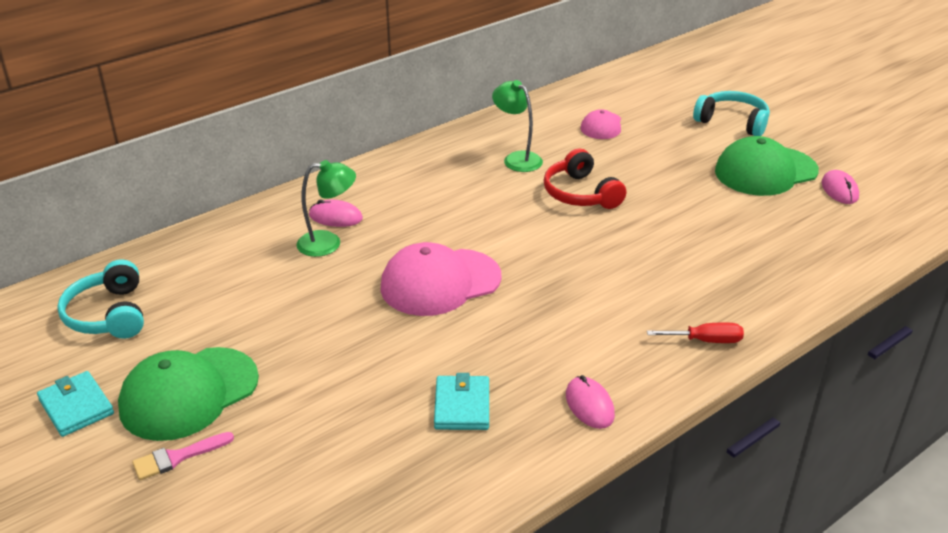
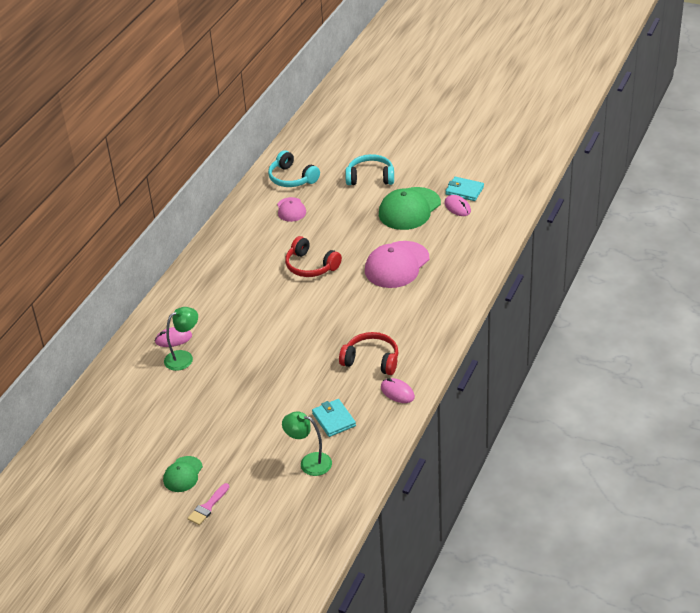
camera: 25 degrees left, 5 degrees up
(76, 407) = (127, 507): turquoise wallet -> turquoise wallet (464, 191)
(109, 315) = (92, 453): turquoise headphones -> turquoise headphones (292, 178)
(189, 393) = (183, 474): green cap -> green cap, size x0.55
(440, 282) = (270, 356): pink cap -> pink cap (397, 265)
(517, 158) = (255, 255): green lamp -> green lamp (309, 462)
(581, 342) = (371, 360): none -> red headphones
(706, 341) = (435, 333): red screwdriver -> none

